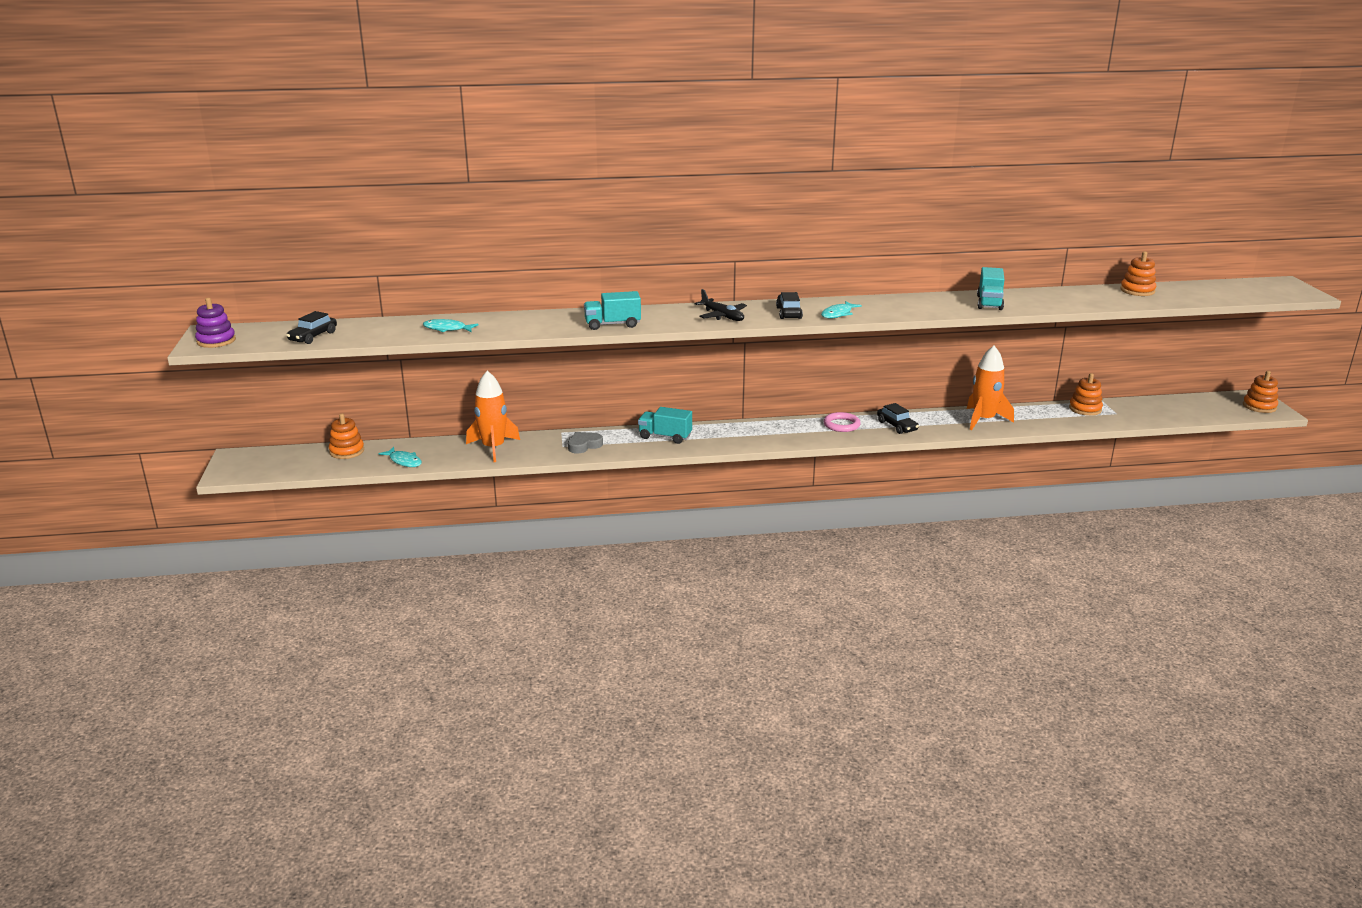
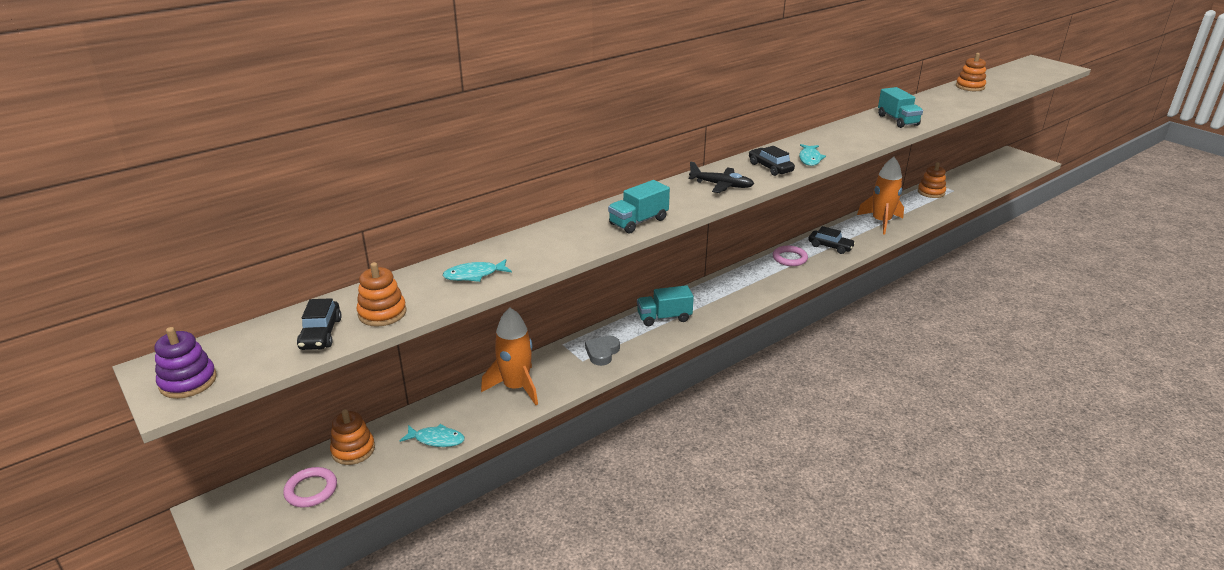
camera: 30 degrees left, 5 degrees up
(299, 464) = (311, 490): none -> pink ring
(1259, 406) = (1024, 160): orange stacking toy -> orange stacking toy (382, 313)

